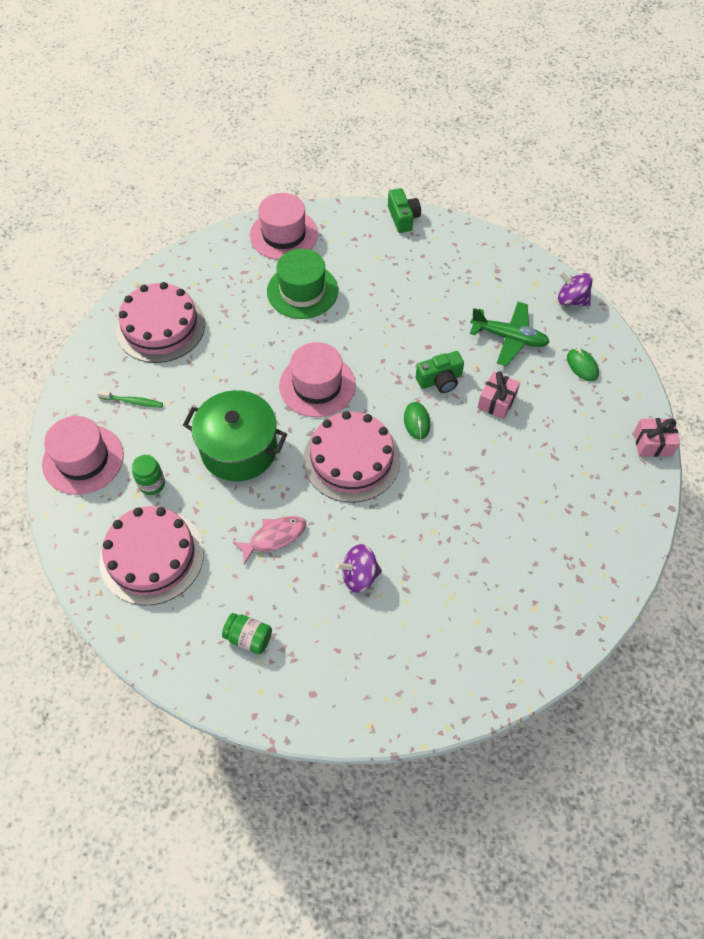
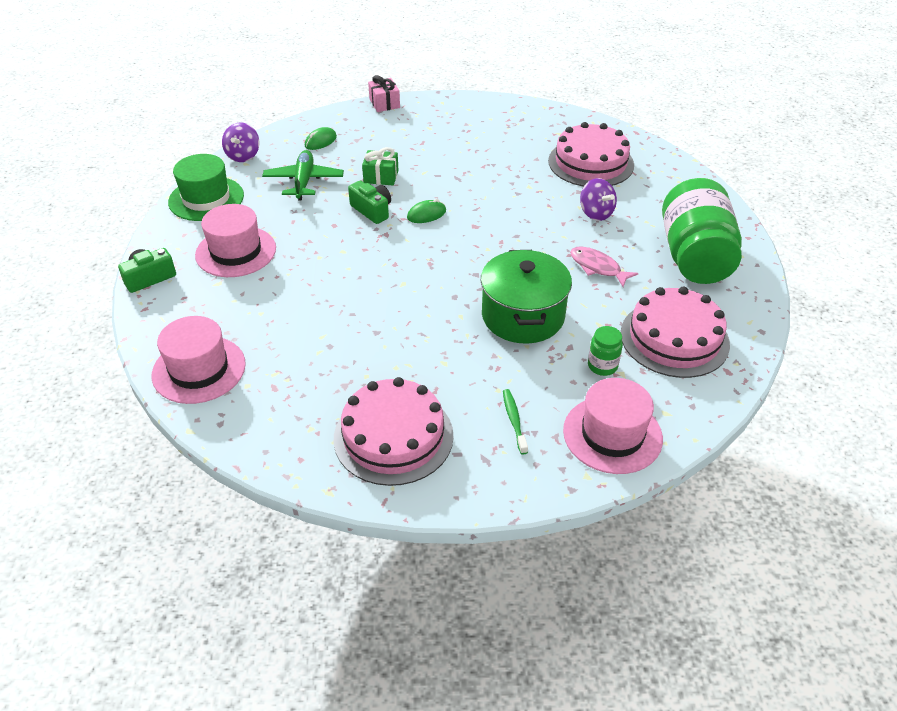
camera: 110 degrees left, 15 degrees down
(249, 638) = (694, 257): green jar -> green jar, size x2.47
(302, 291) = (290, 328): green hat -> green hat (206, 199)
(317, 385) = (417, 284): pink hat -> pink hat (236, 251)
(351, 459) = (489, 242): pink cake -> pink cake (591, 163)
(497, 401) = (381, 177): pink gift -> green gift

